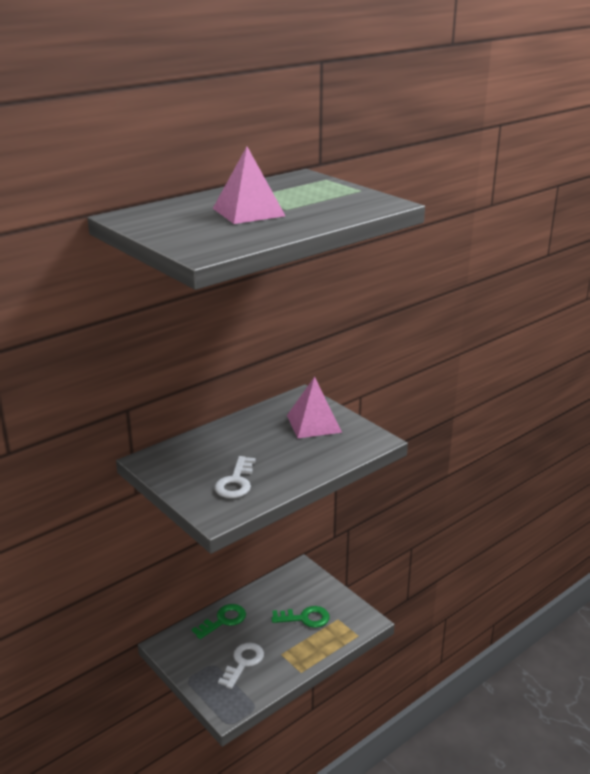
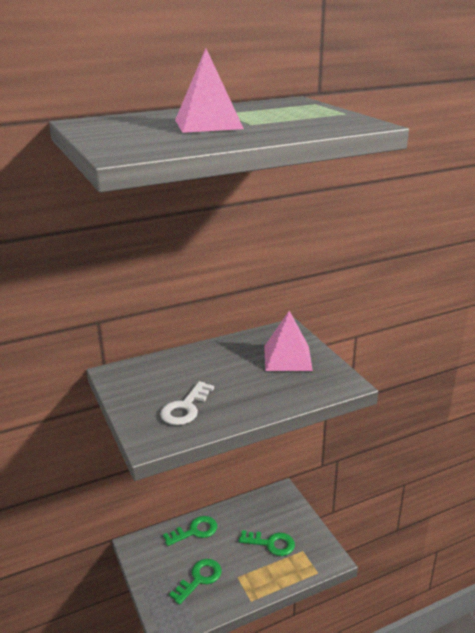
camera: 15 degrees right, 0 degrees up
(243, 663) = (199, 579): white key -> green key

